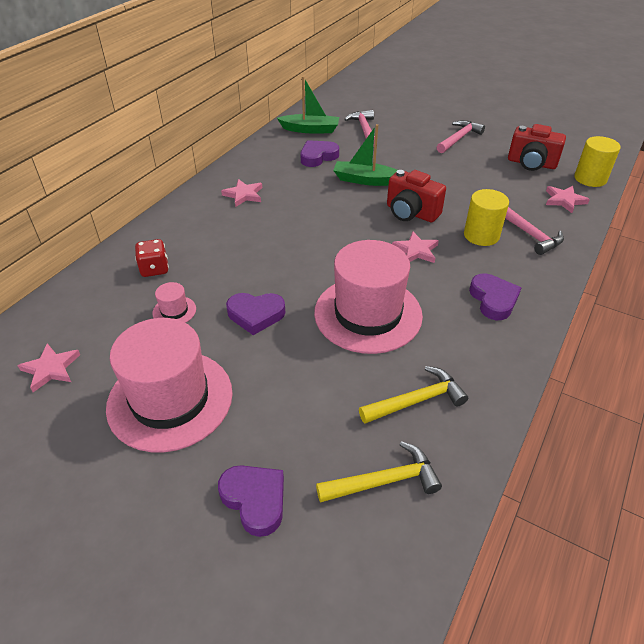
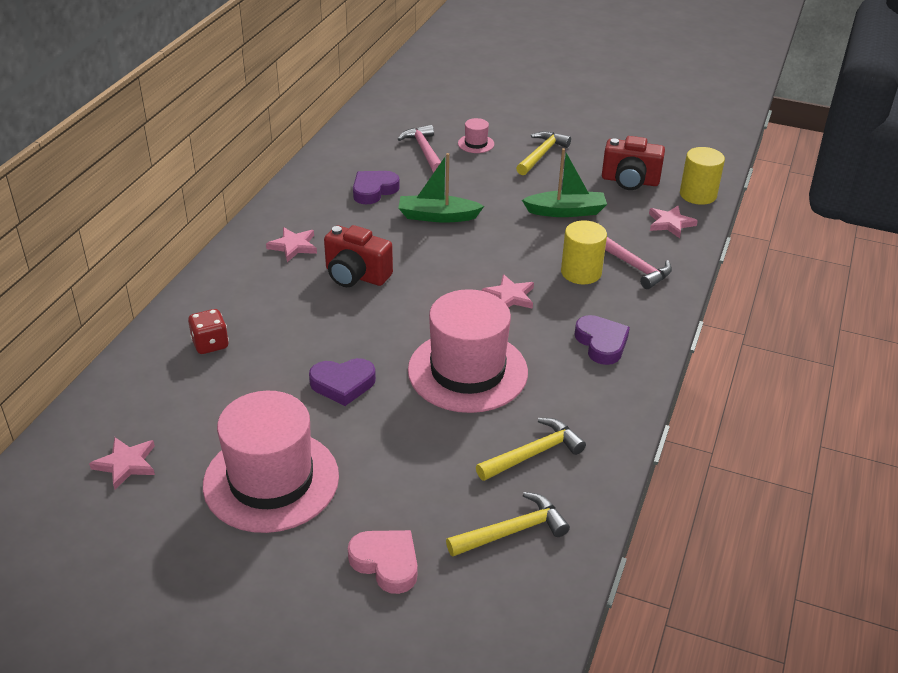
camera: 10 degrees left, 5 degrees down
(174, 311) = (248, 389): pink hat -> pink hat (476, 144)
(255, 500) = (386, 563): purple heart -> pink heart
(310, 129) = (357, 155): green boat -> green boat (566, 211)
(411, 213) = (497, 252): red camera -> red camera (356, 275)
(459, 138) = (541, 154): pink hammer -> yellow hammer

